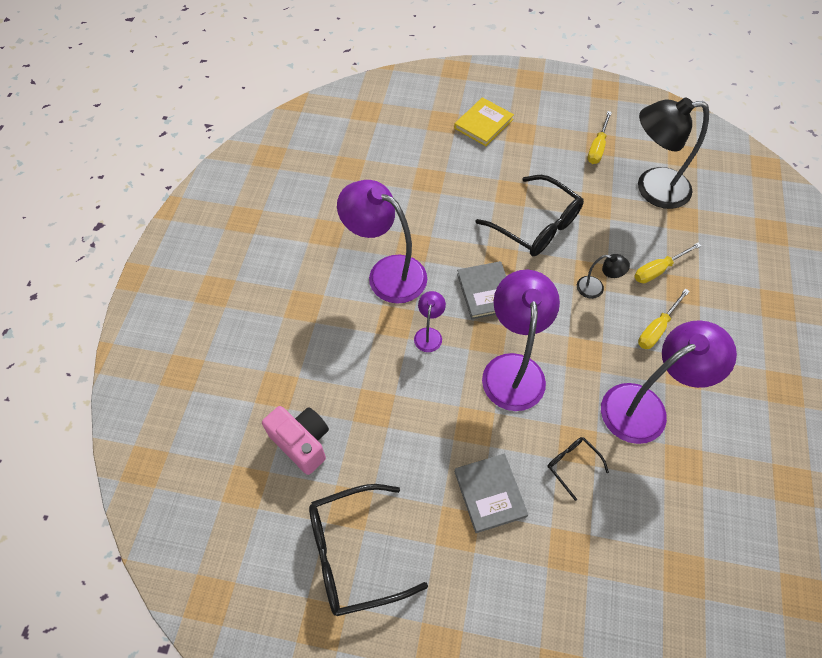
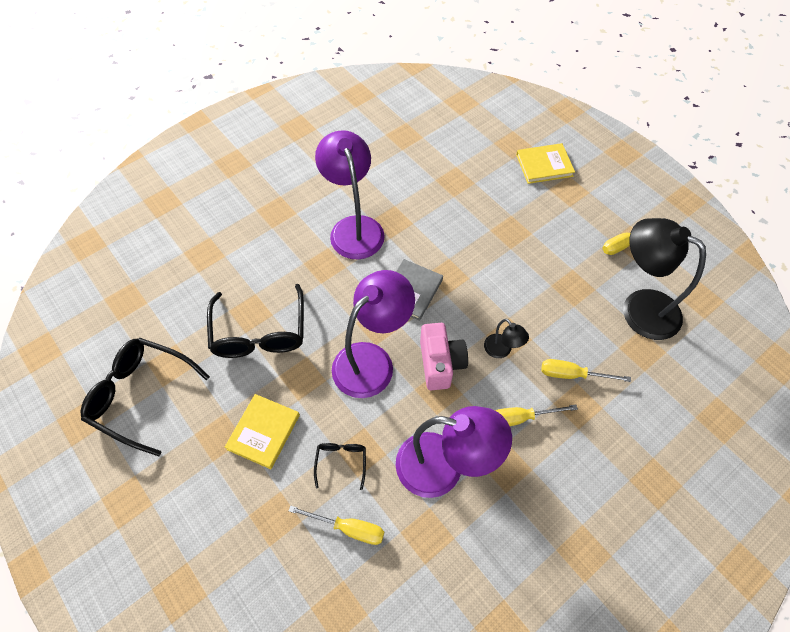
camera: 40 degrees right, 0 degrees up
(302, 442) = (183, 300): pink camera -> pink camera (440, 363)
(429, 334) = (338, 291): purple lamp -> none
(490, 493) = (263, 432): grey book -> yellow book
(536, 226) = (504, 270): black glasses -> black glasses (260, 333)
(628, 509) = (348, 528): none -> yellow screwdriver

